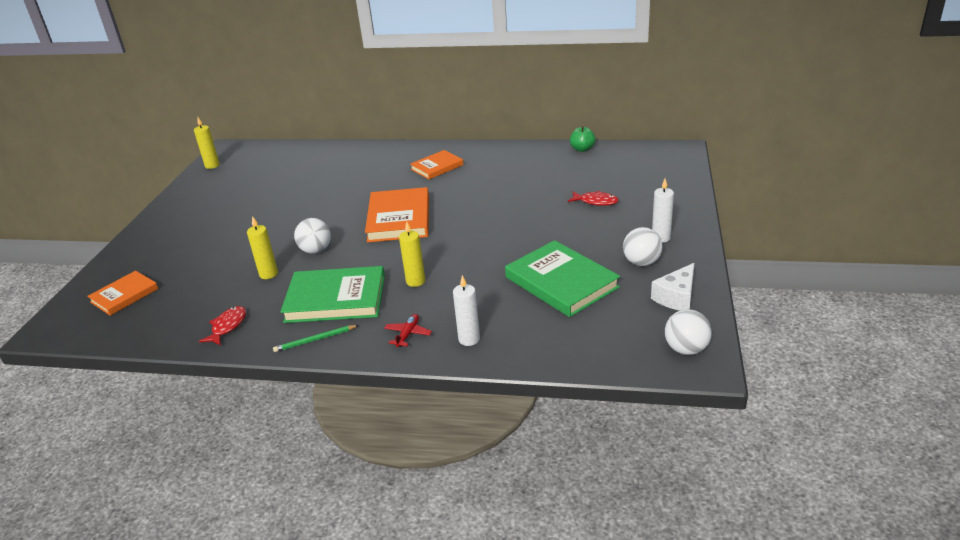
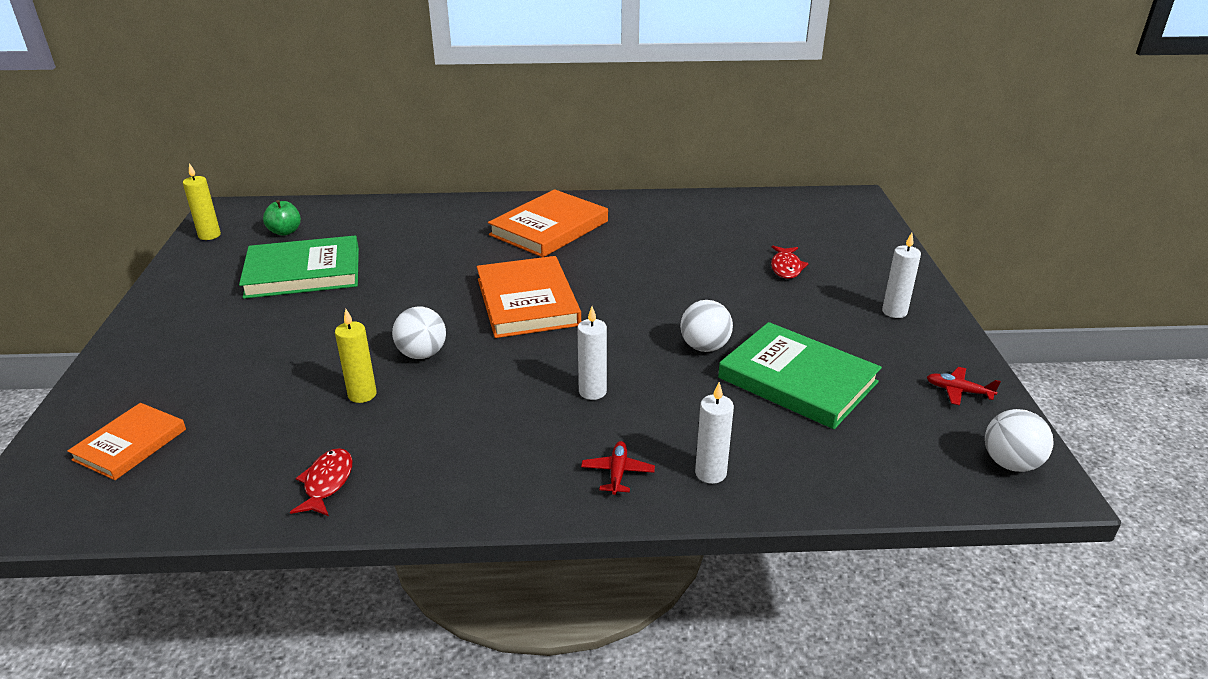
camera: 15 degrees left, 0 degrees up
(315, 340) = (479, 493): green pencil -> none
(335, 299) = (484, 426): green book -> green book (303, 272)
(415, 281) = (592, 392): yellow candle -> white candle
(437, 167) = (549, 228): orange book -> orange book, size x1.67
(582, 149) = (733, 200): green apple -> green apple (285, 232)
(596, 202) = (786, 267): red fish -> red fish turned 90 degrees clockwise
(641, 262) = (888, 346): white ball -> white ball (704, 347)
(676, 297) = (958, 391): white cheese -> red plane

